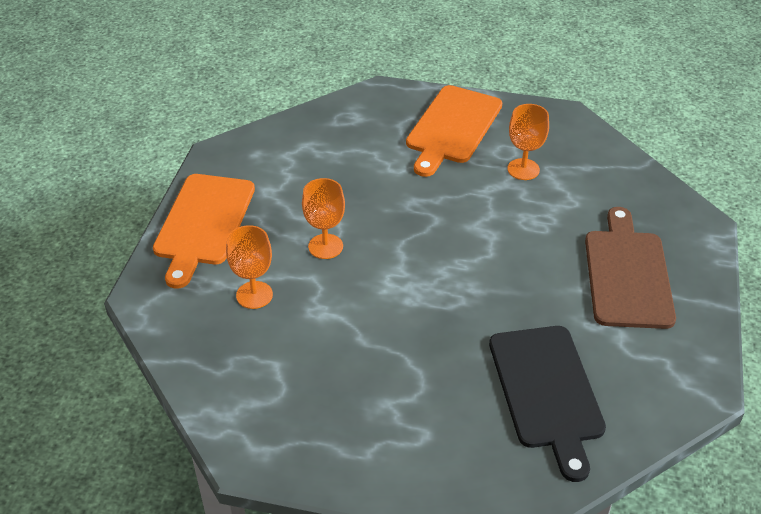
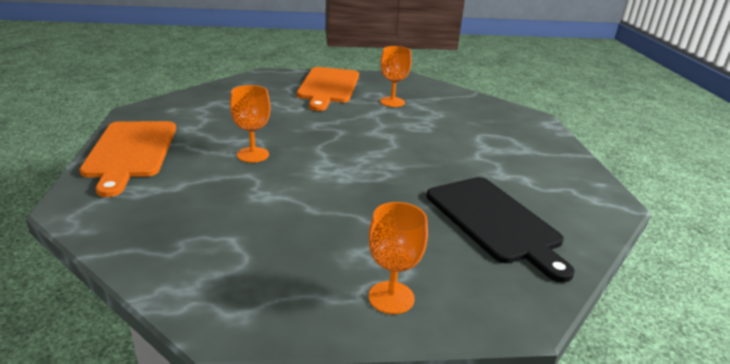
camera: 20 degrees left, 15 degrees down
(254, 295) = (194, 192): orange goblet -> orange goblet (391, 297)
(627, 274) = (504, 146): brown cutting board -> none

